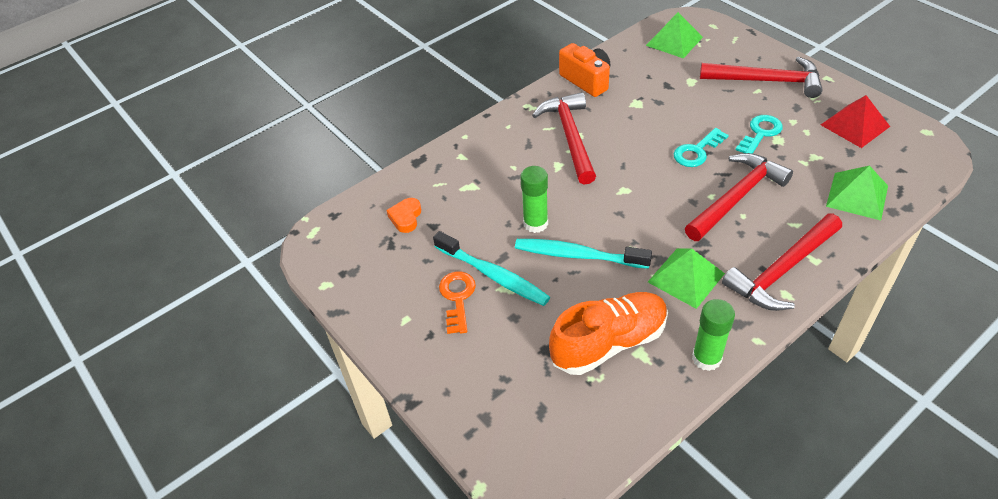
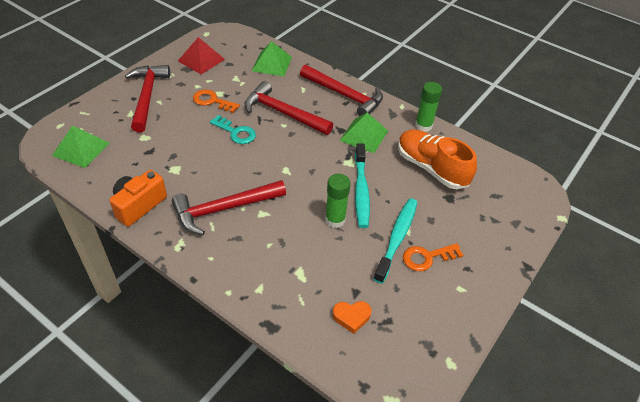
camera: 110 degrees left, 0 degrees up
(760, 133) = (212, 101): turquoise key -> orange key

